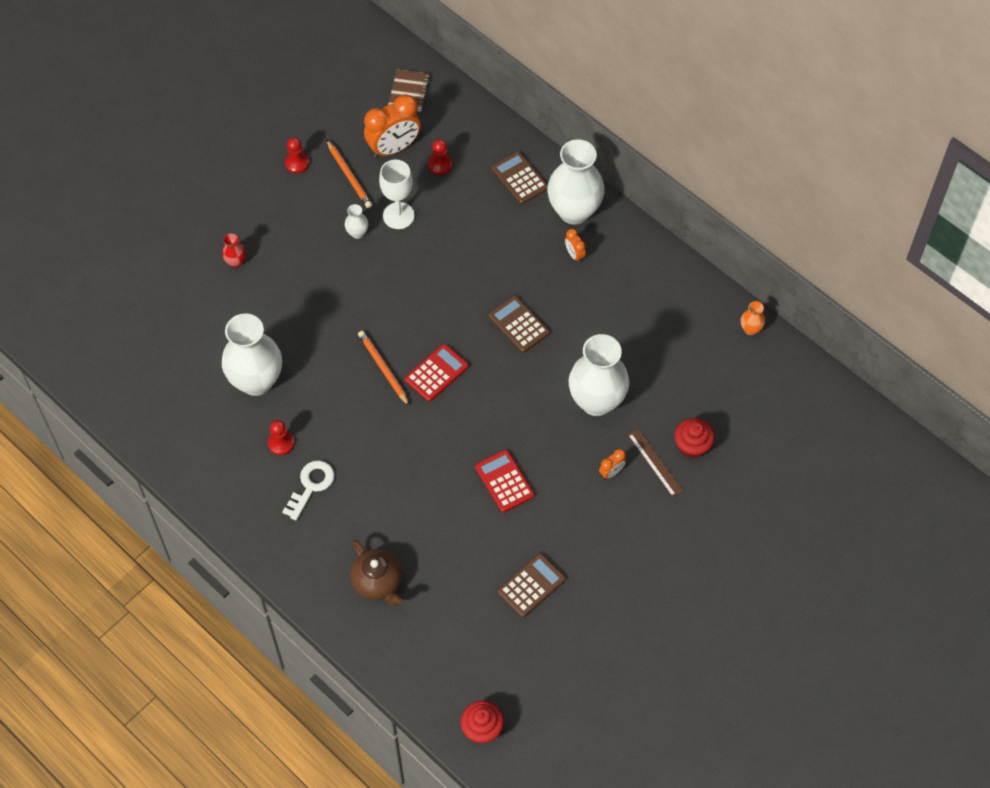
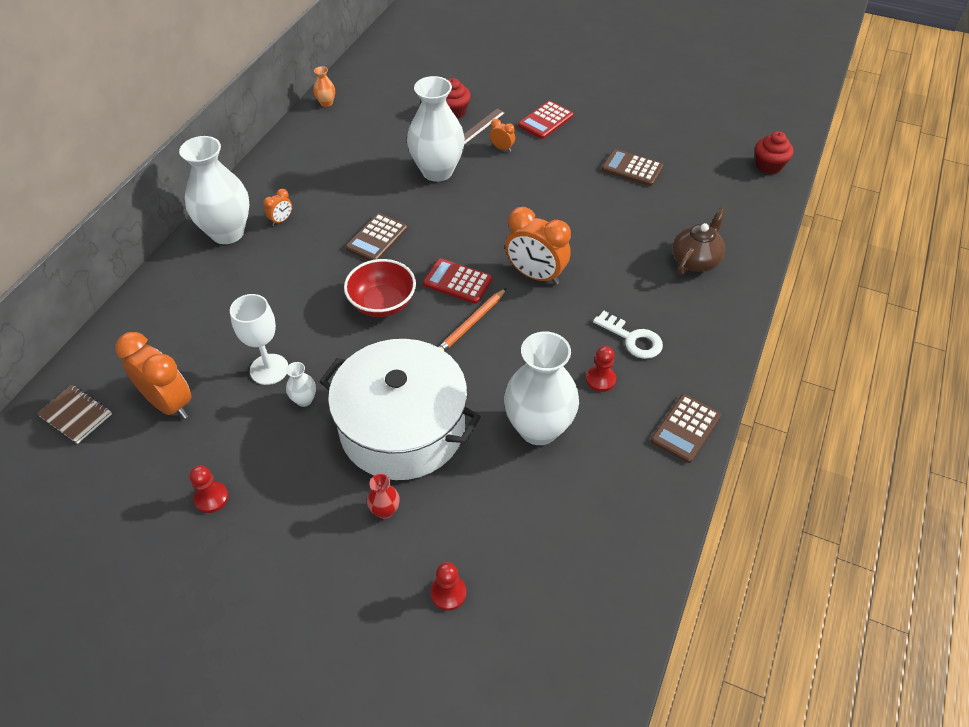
camera: 110 degrees left, 10 degrees down
(300, 290) = (402, 428): none -> white pot
(311, 486) = (632, 339): white key -> white key turned 150 degrees counterclockwise
(349, 176) = (221, 435): orange pencil -> none
(409, 91) = (76, 415): brown notebook -> brown notebook turned 45 degrees clockwise
(417, 438) = (535, 275): none -> orange clock
(435, 309) = (382, 303): none -> red bowl
(440, 165) = (187, 353): red pawn -> red pawn (448, 593)
(504, 481) = (547, 207): red calculator -> red calculator (545, 121)
(519, 178) = (193, 282): brown calculator -> brown calculator (685, 428)

